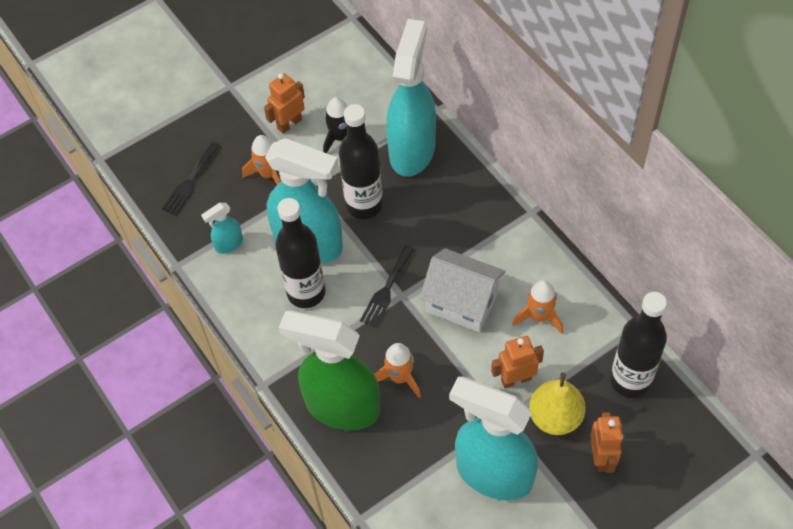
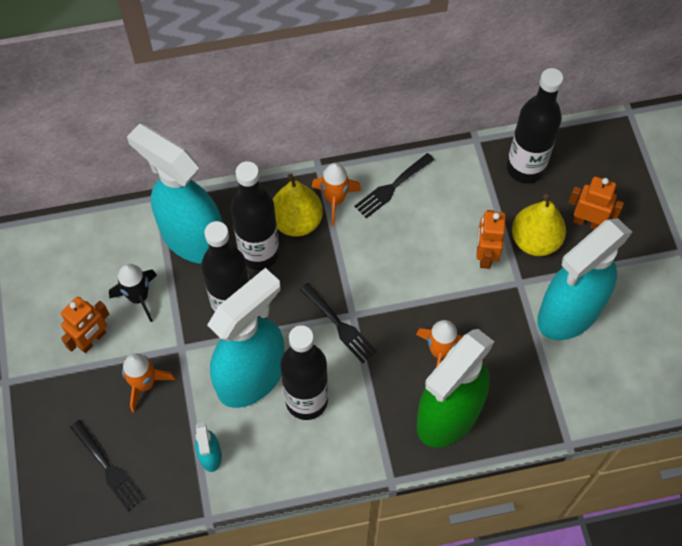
camera: 70 degrees left, 5 degrees up
(289, 124) = (92, 340): orange robot -> orange robot turned 120 degrees counterclockwise
(423, 202) = (259, 253): none -> black bottle
(462, 302) = (386, 266): white house -> none
(469, 217) = (297, 221): none -> yellow pear
(539, 316) = (430, 209): orange rocket -> orange rocket (335, 200)
(544, 276) = (391, 187): none -> black fork

